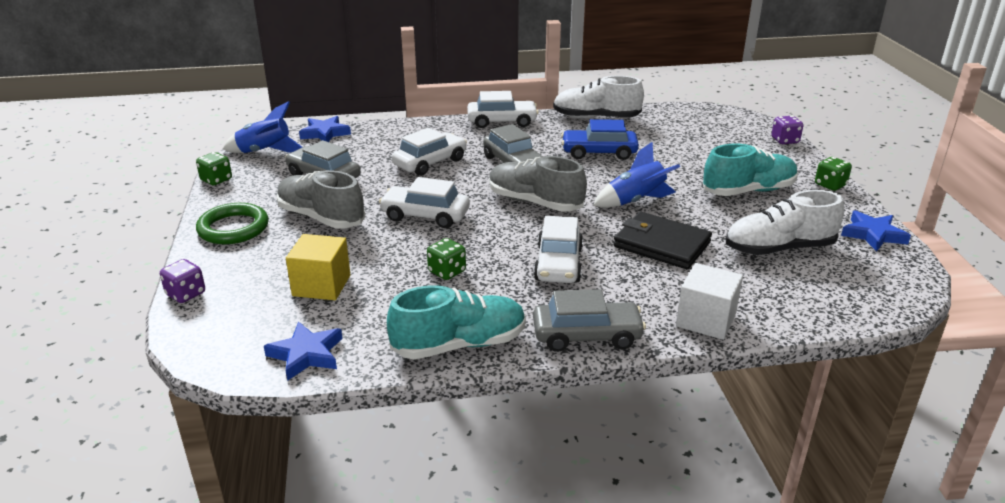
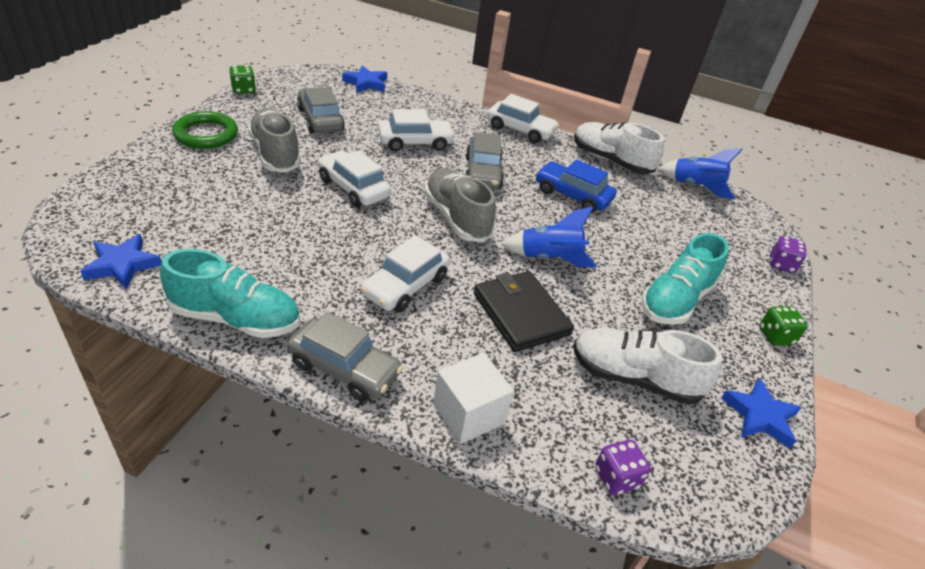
camera: 25 degrees right, 10 degrees up
(186, 294) = (111, 173): purple dice -> purple dice (616, 477)
(265, 152) = (304, 81): blue rocket -> blue rocket (695, 187)
(321, 285) = (204, 212): yellow cube -> none
(447, 272) = (308, 247): green dice -> none
(748, 191) = (675, 300): turquoise shoe -> turquoise shoe turned 120 degrees clockwise

